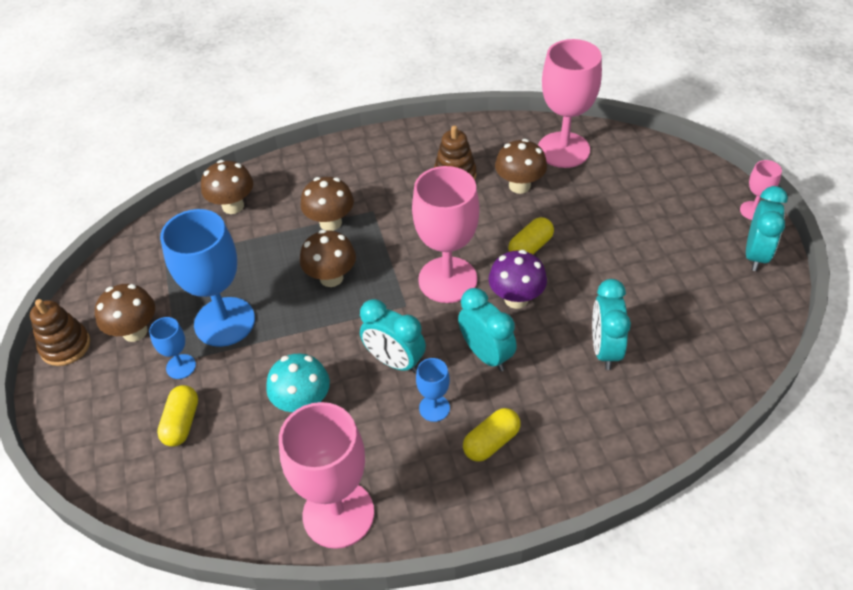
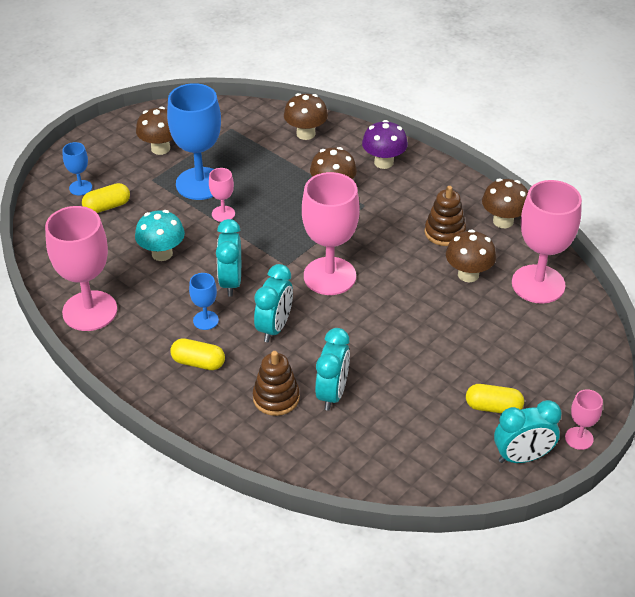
camera: 55 degrees right, 5 degrees down
(65, 346) = (127, 126): brown stacking toy -> brown stacking toy (276, 398)
(181, 366) = (149, 183): blue goblet -> blue goblet (80, 188)
(288, 323) = (223, 214): none -> pink goblet
(331, 278) = (280, 215): brown mushroom -> brown mushroom (503, 221)
(516, 299) = (342, 322): purple mushroom -> purple mushroom (383, 162)
(530, 247) = (403, 309): yellow capsule -> yellow capsule (493, 407)
(604, 349) = (332, 393): turquoise clock -> turquoise clock turned 135 degrees clockwise

